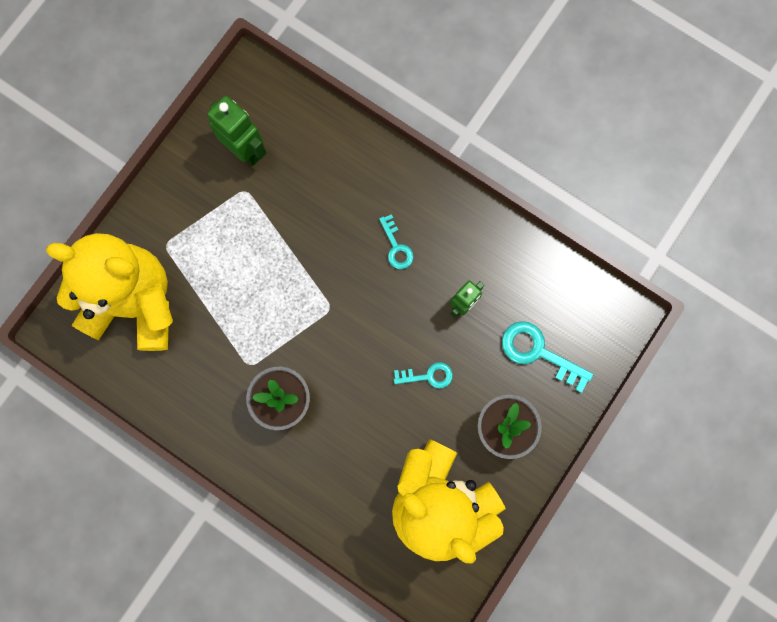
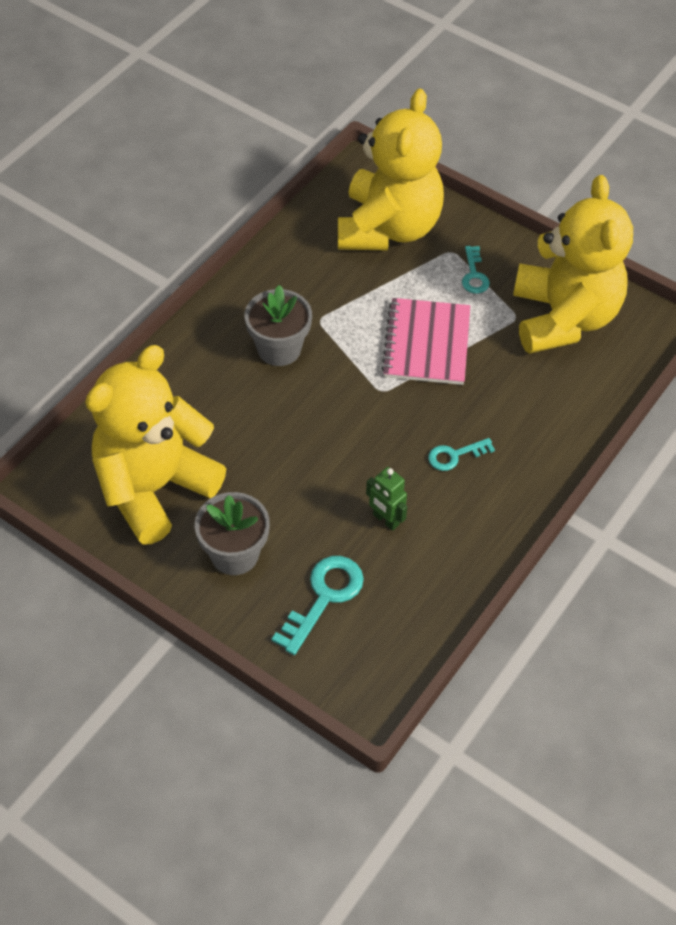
camera: 90 degrees right, 25 degrees down
(245, 150) = (563, 318): green robot -> yellow teddy bear
(276, 269) = (426, 343): none -> pink notebook
(428, 376) = (300, 481): turquoise key -> turquoise key (474, 275)

